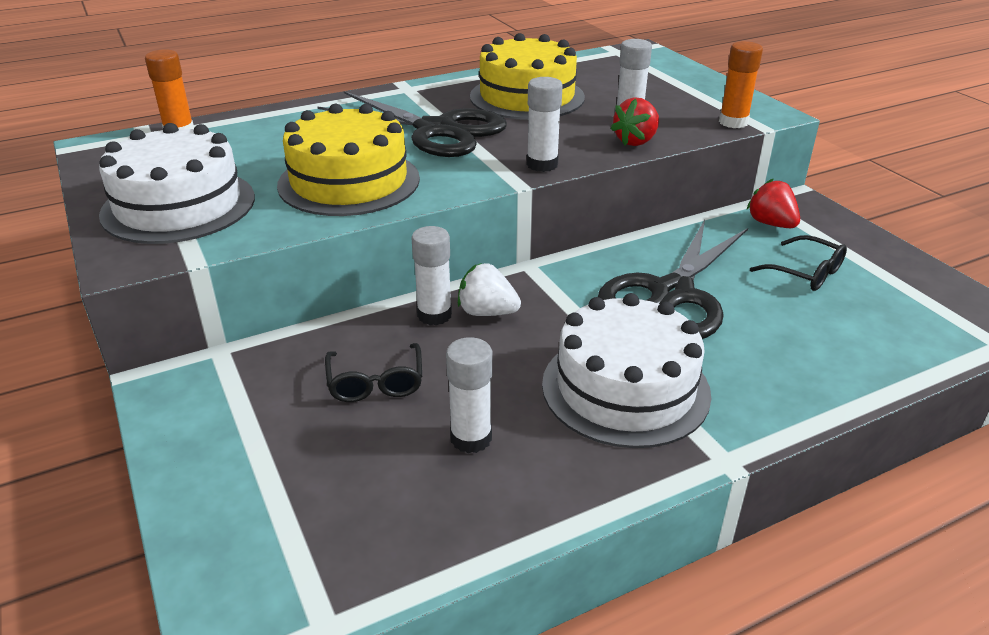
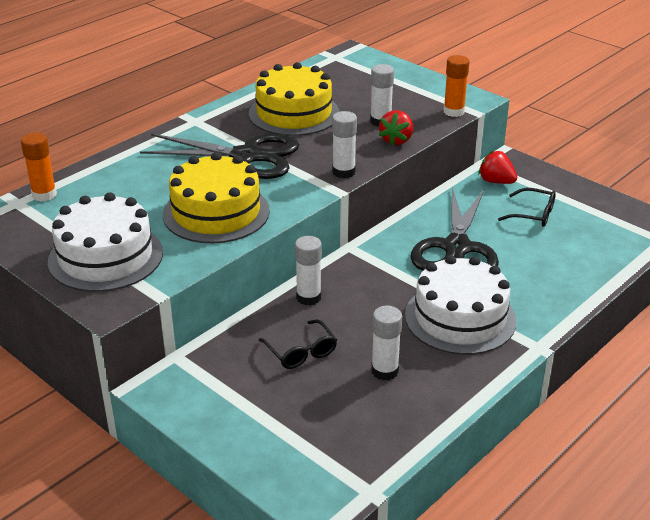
camera: 20 degrees left, 0 degrees up
(487, 312) = (343, 288): white strawberry -> none

